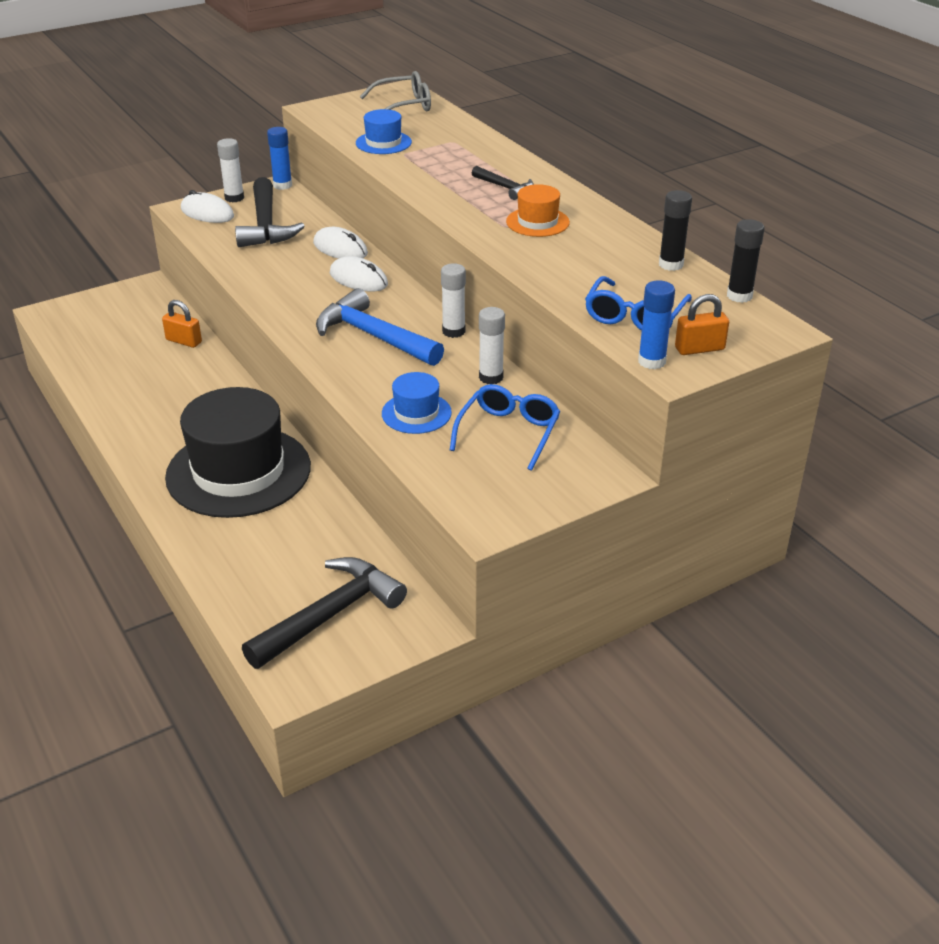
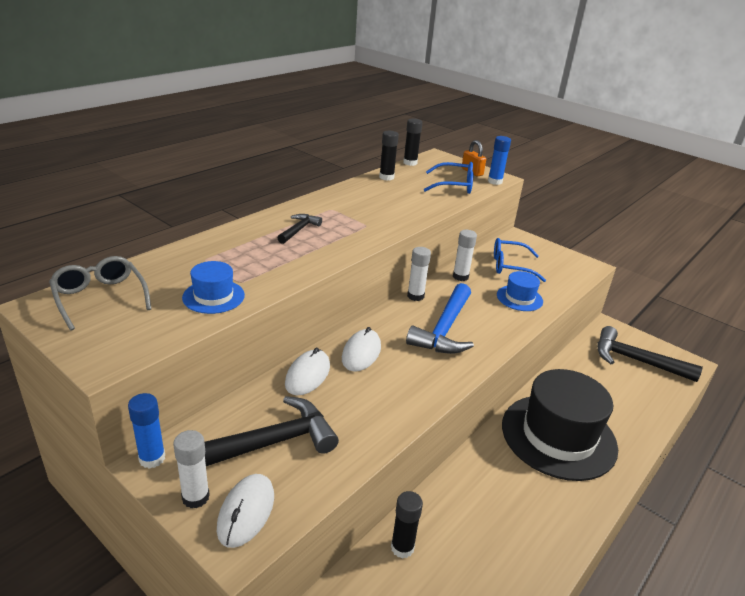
camera: 110 degrees left, 5 degrees down
(184, 341) = (402, 547): orange padlock -> black glue stick
(537, 222) = (353, 215): orange hat -> none

